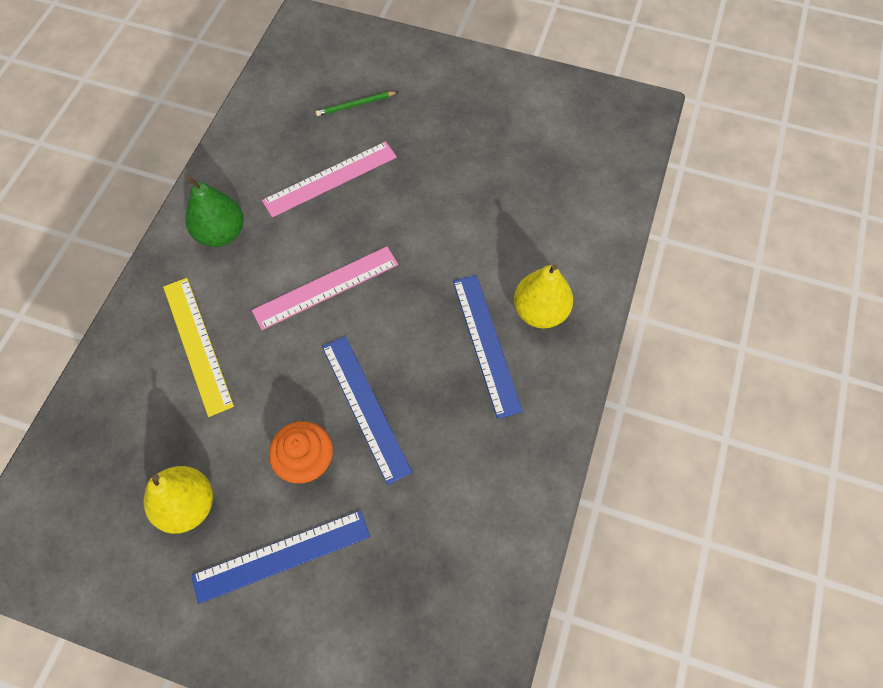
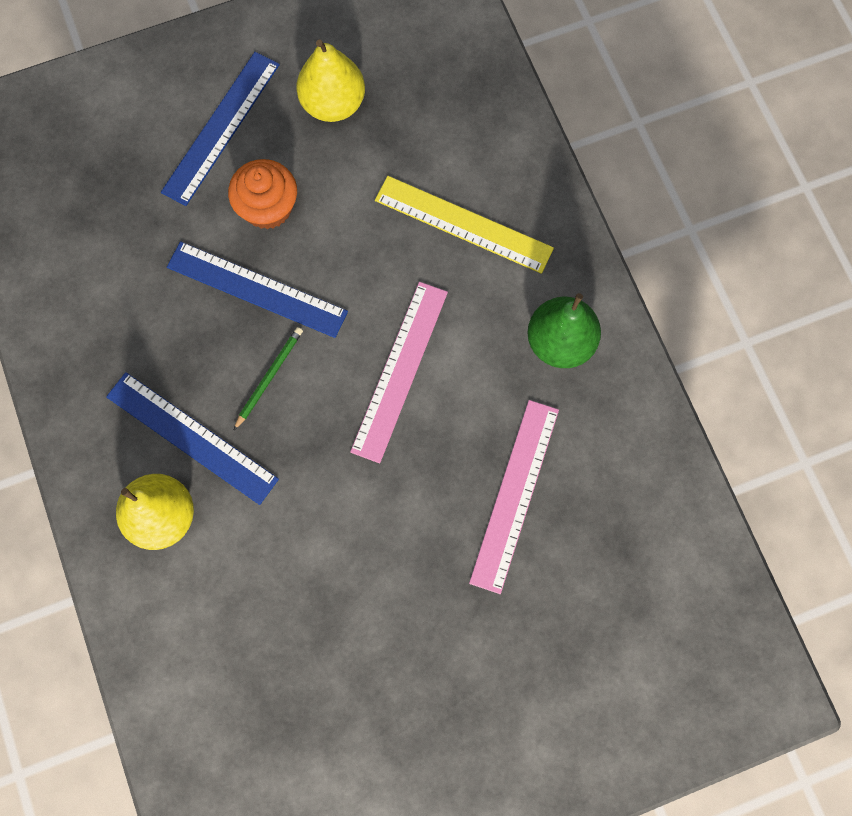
camera: 140 degrees right, 10 degrees up
(355, 105) = (582, 617): green pencil -> green pencil (269, 377)

